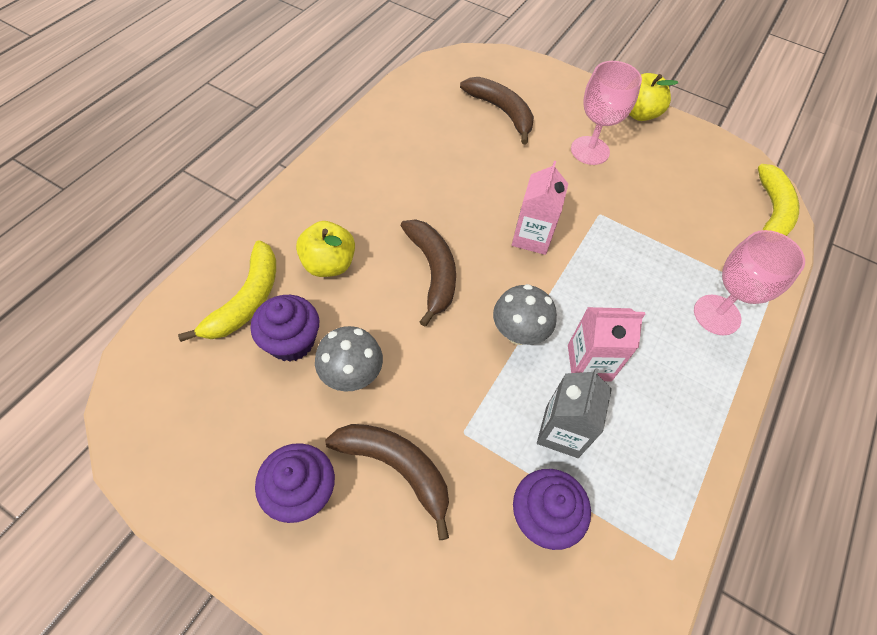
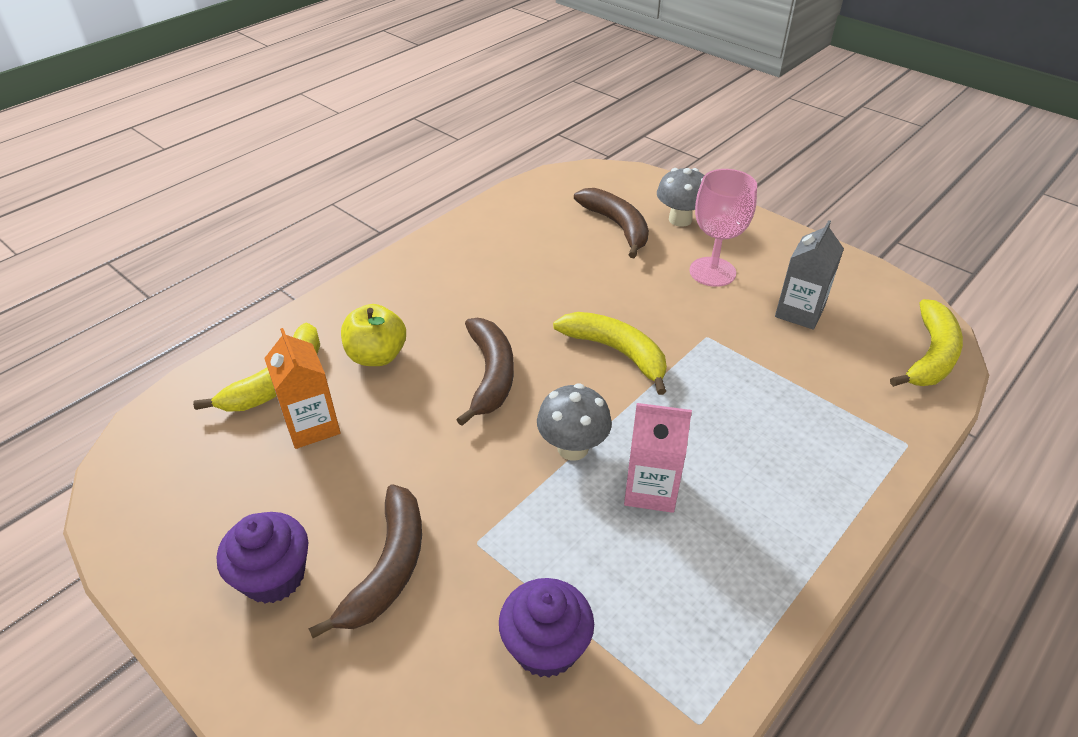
camera: 15 degrees right, 15 degrees down
(291, 341) = (312, 426): purple cupcake -> orange carton
(352, 375) = (367, 467): grey mushroom -> grey mushroom (680, 219)
(397, 468) = (388, 568): brown banana -> brown banana turned 60 degrees clockwise
(532, 237) = (617, 352): pink carton -> yellow banana
(562, 431) = (596, 558): grey carton -> grey carton (799, 312)
(639, 114) = (783, 239): yellow apple -> none
(717, 315) = (829, 458): pink goblet -> none

